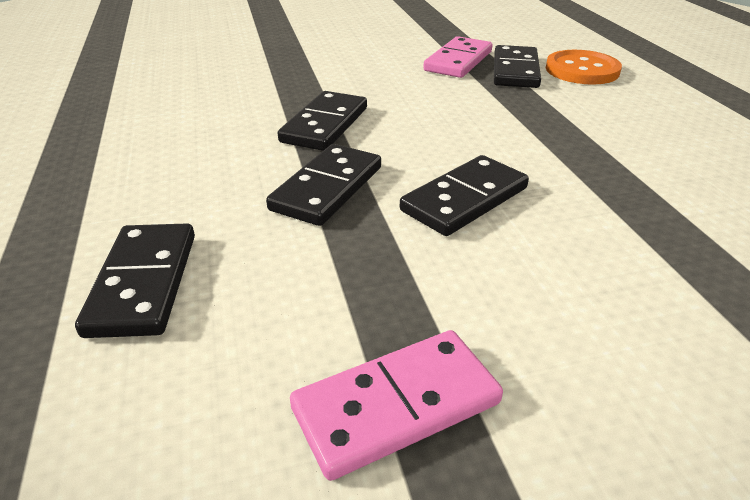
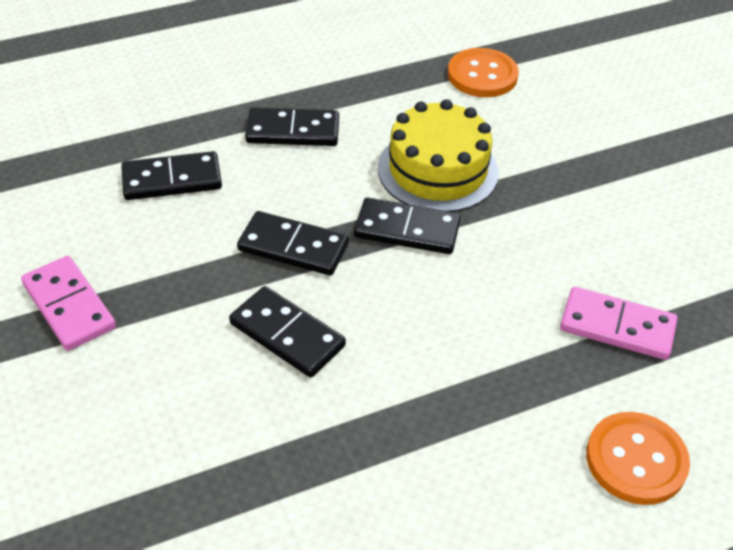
camera: 80 degrees right, 10 degrees up
(121, 73) = (482, 75): none -> orange button
(246, 104) = (438, 170): none -> yellow cake
(515, 71) = (606, 384): black domino -> black domino (293, 131)

